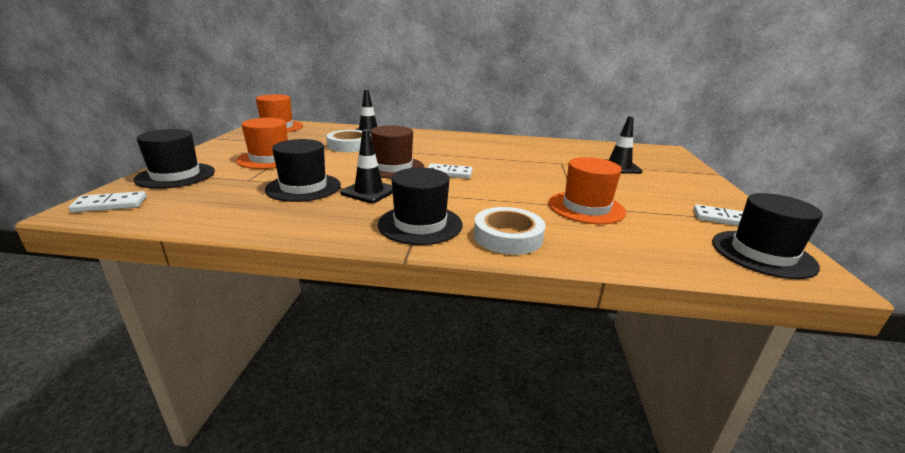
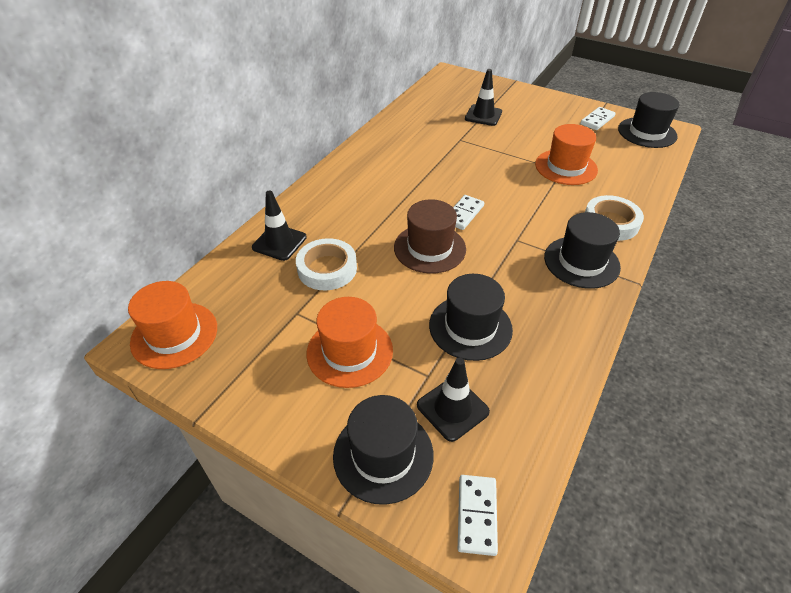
camera: 65 degrees left, 20 degrees up
(369, 191) = (497, 279): black traffic cone -> black traffic cone (452, 408)

